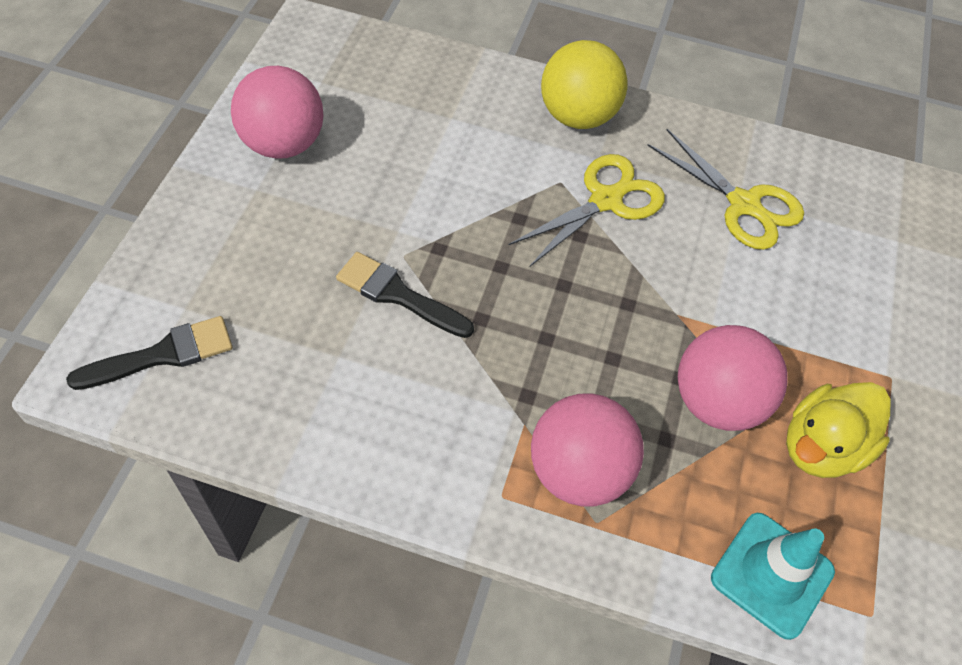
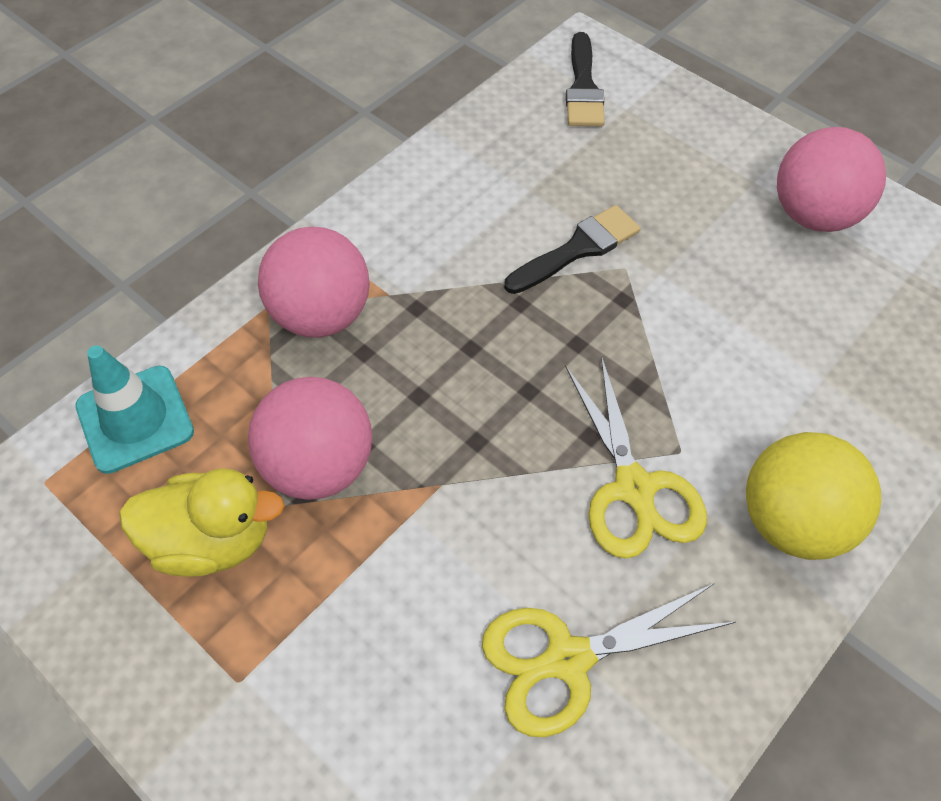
camera: 120 degrees right, 0 degrees up
(821, 447) = (212, 541): yellow duck -> yellow duck turned 105 degrees clockwise

